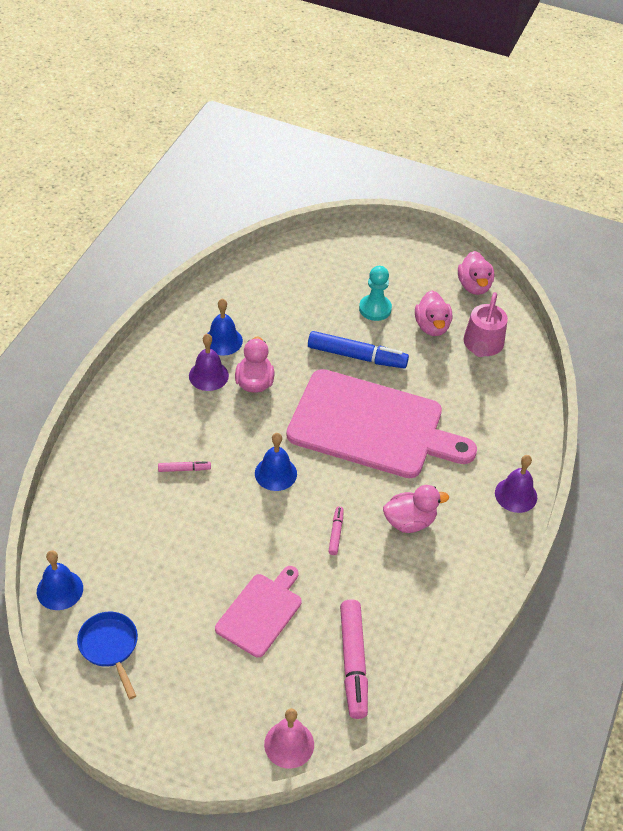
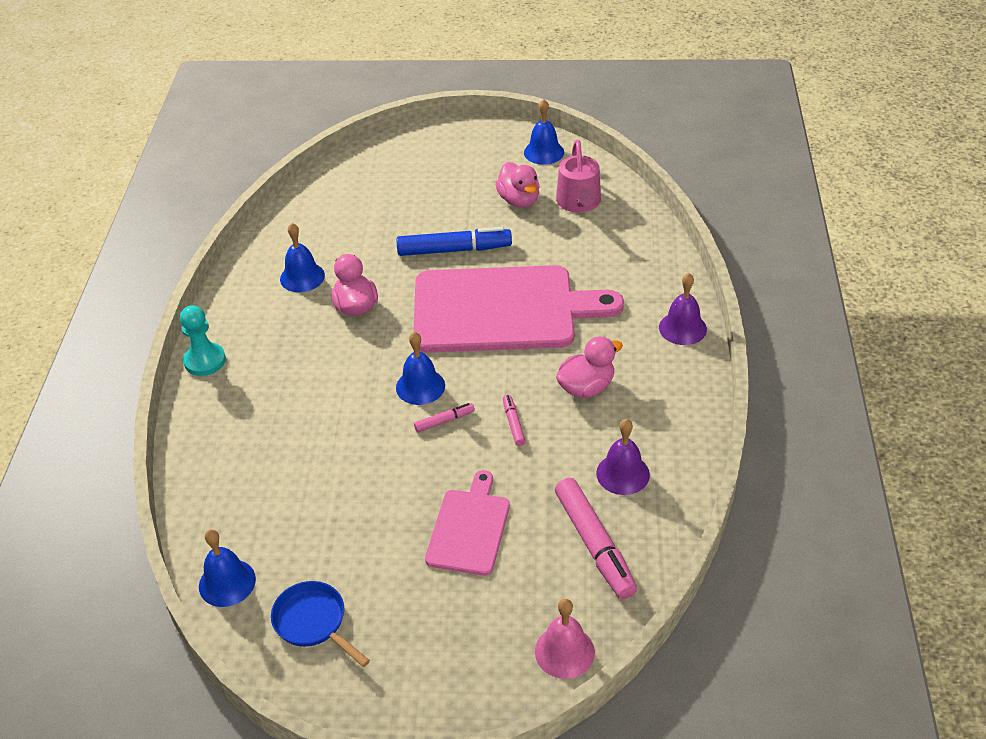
camera: 15 degrees left, 5 degrees down
(184, 469) = (316, 414): pink marker -> pink marker (444, 421)
(208, 375) = (301, 315): purple bell -> purple bell (623, 474)
(375, 309) = (452, 201): turquoise pawn -> turquoise pawn (205, 361)
(474, 286) = (544, 152): pink duck -> blue bell

